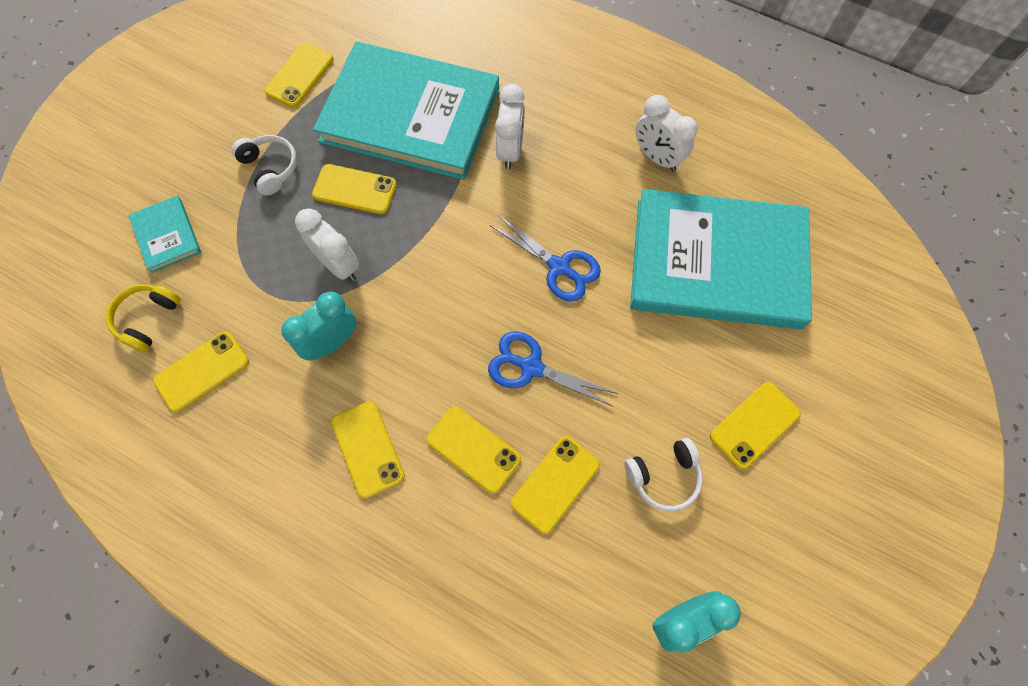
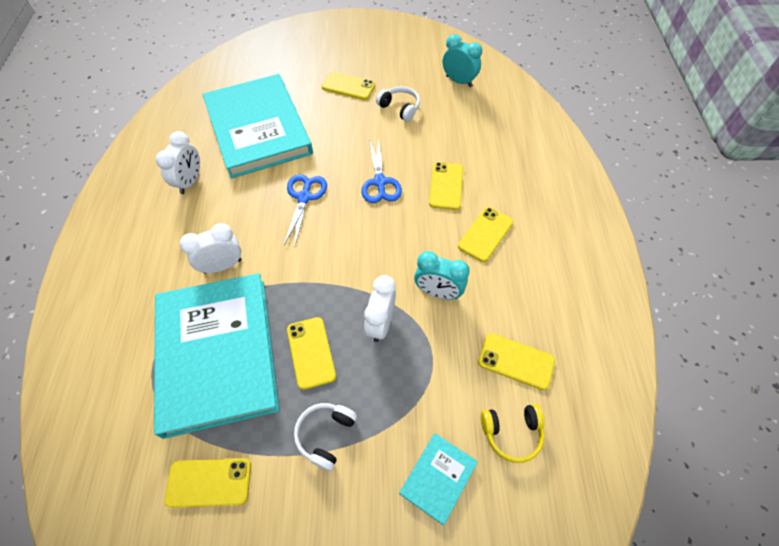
camera: 120 degrees left, 10 degrees down
(555, 484) = (436, 145): yellow phone -> none

